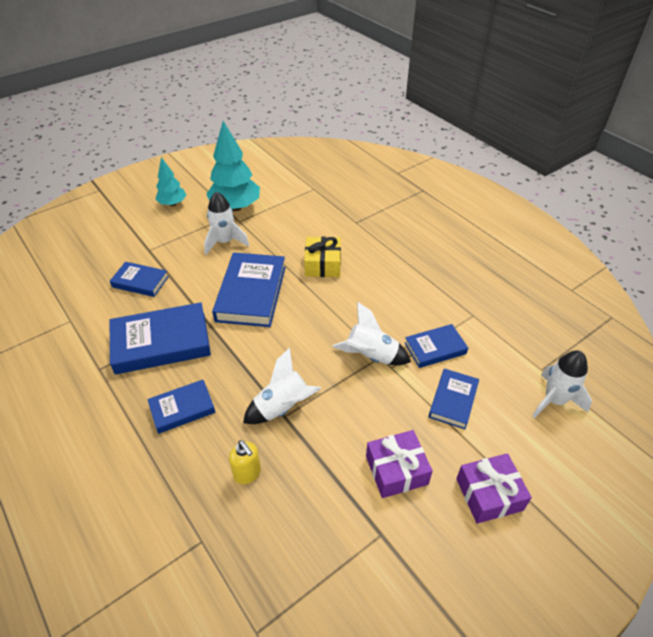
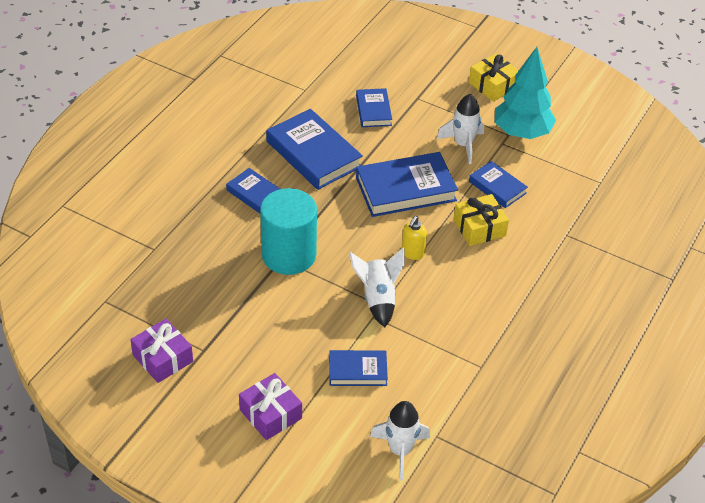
camera: 65 degrees right, 0 degrees up
(172, 204) = (493, 85): turquoise tree -> yellow gift
(247, 473) = (217, 255): yellow soap dispenser -> yellow soap dispenser (412, 253)
(282, 407) = (289, 255): white rocket -> turquoise cylinder
(396, 470) = (264, 346): purple gift -> purple gift (163, 358)
(435, 348) = (415, 344): blue book -> blue book (497, 187)

